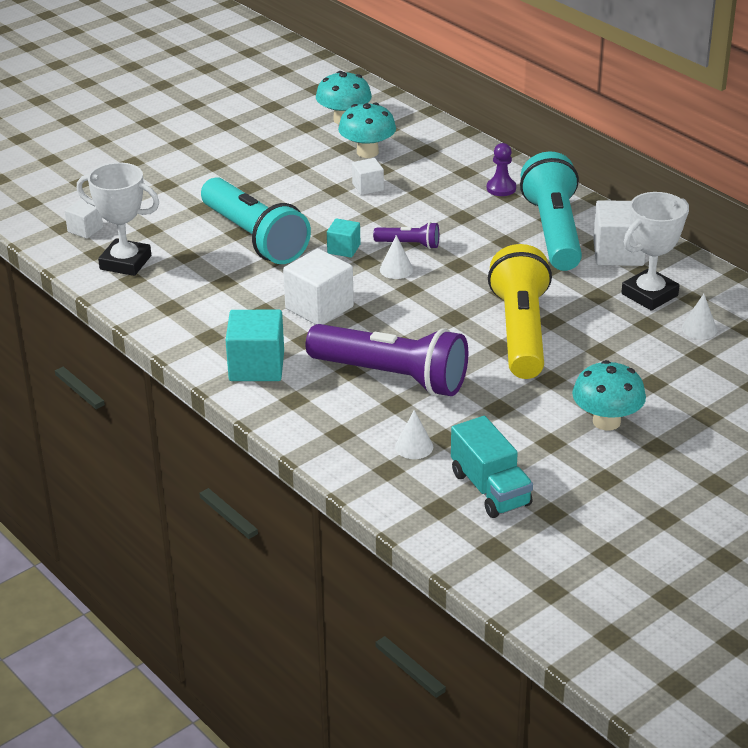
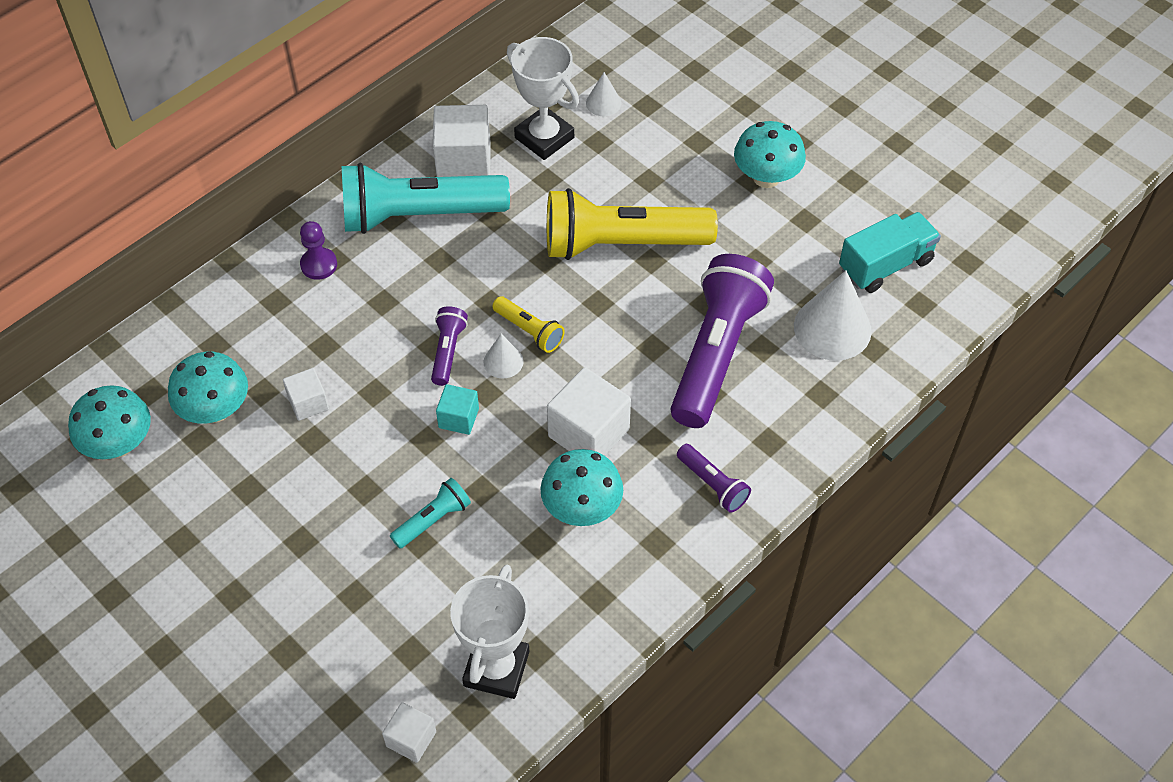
camera: 95 degrees left, 20 degrees up
(249, 302) = (582, 508): none -> turquoise mushroom
(254, 238) = (433, 520): turquoise flashlight -> turquoise flashlight, size x0.45
(256, 366) = (712, 485): turquoise cube -> purple flashlight
(414, 446) = (832, 328): white cone -> white cone, size x1.96
(426, 282) = (529, 331): none -> yellow flashlight

